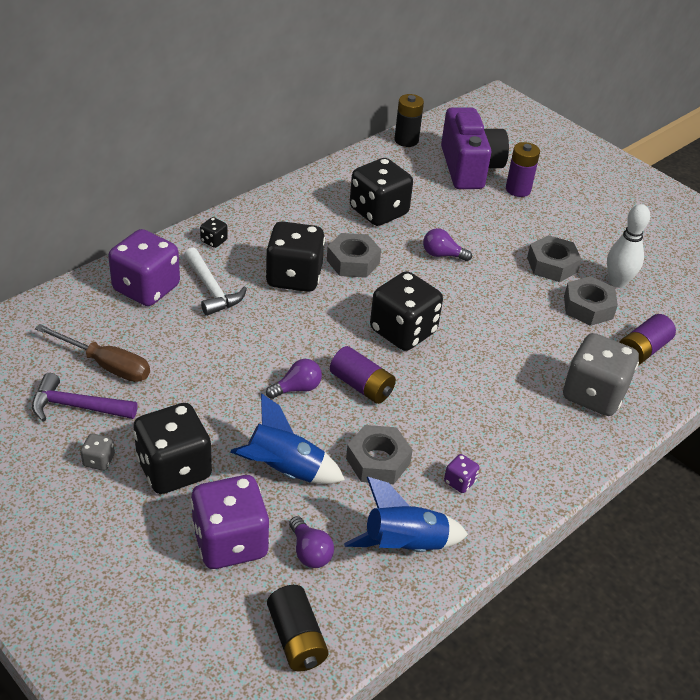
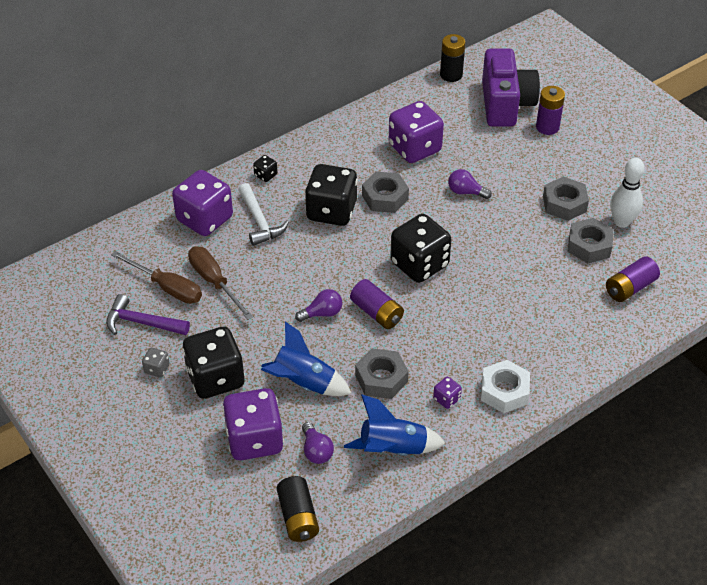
camera: 10 degrees right, 5 degrees up
(164, 357) = (214, 282): none -> brown screwdriver
(378, 212) = (414, 148): black dice -> purple dice
(526, 470) = (504, 391): none -> white nut
(593, 394) = (577, 327): grey dice -> none

